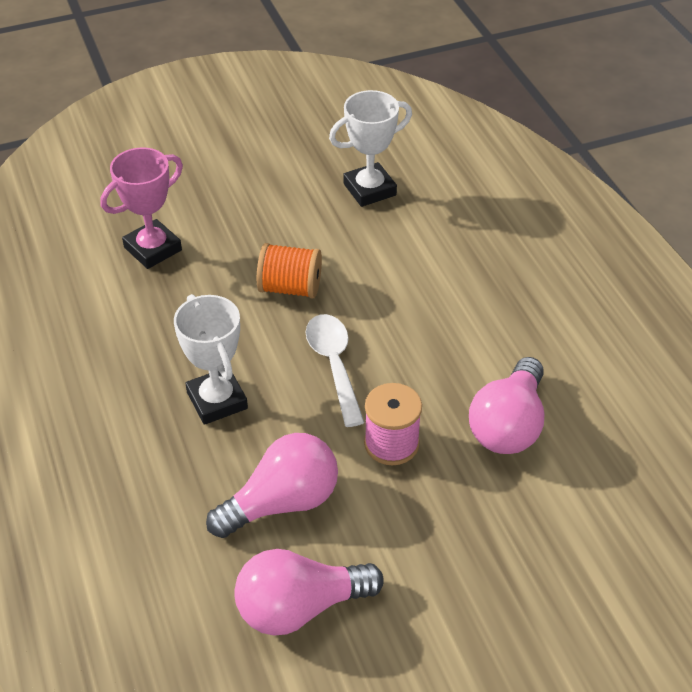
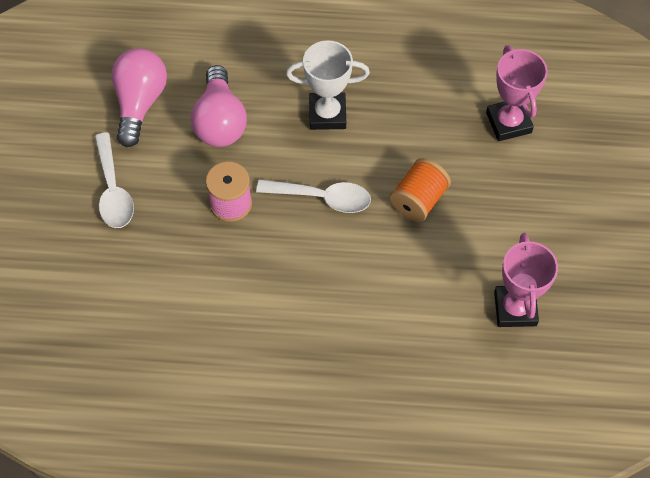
camera: 115 degrees right, 15 degrees up
(369, 189) = (515, 309): white trophy -> pink trophy
(447, 573) = (113, 190): none -> white spoon
(508, 425) = (204, 286): pink light bulb -> none

